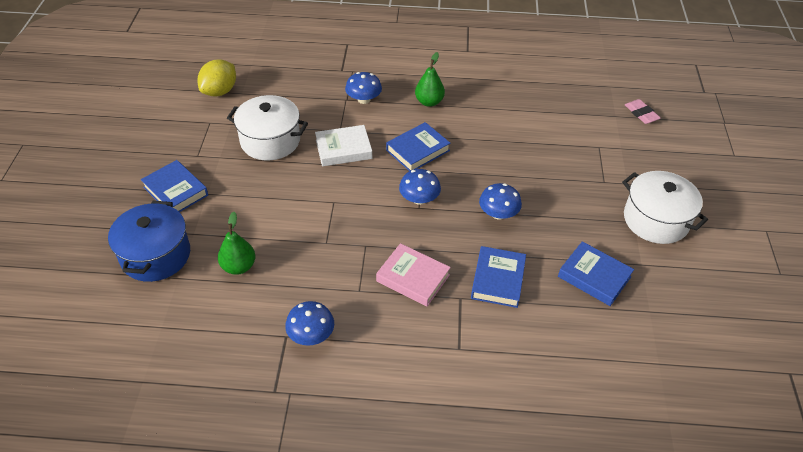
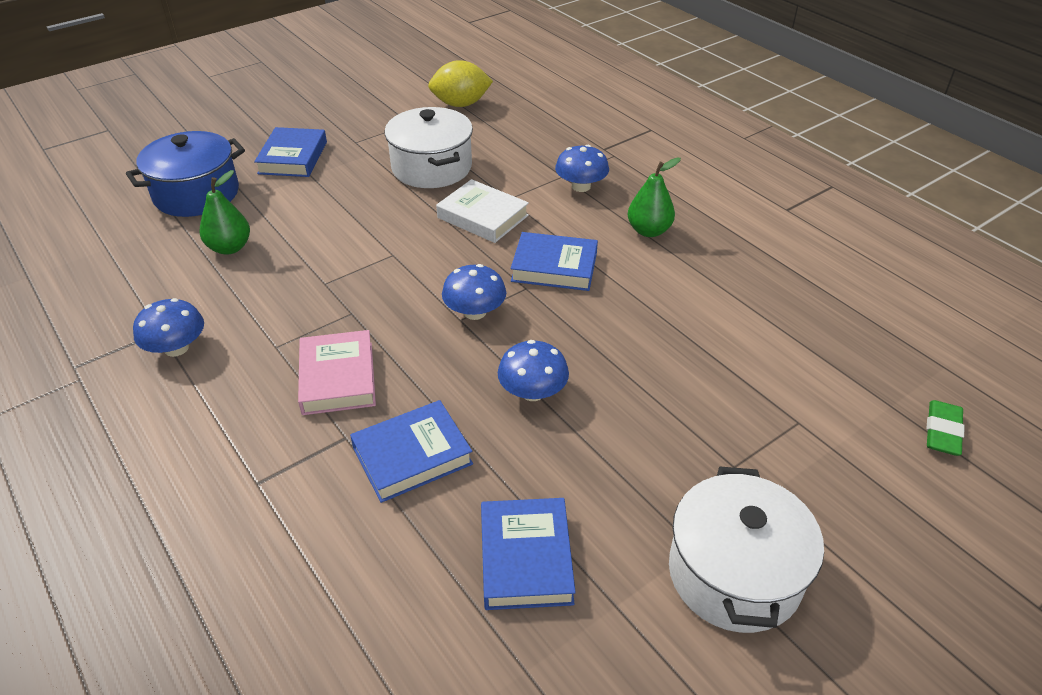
camera: 50 degrees right, 5 degrees down
(641, 114) = (942, 432): pink eraser -> green eraser

